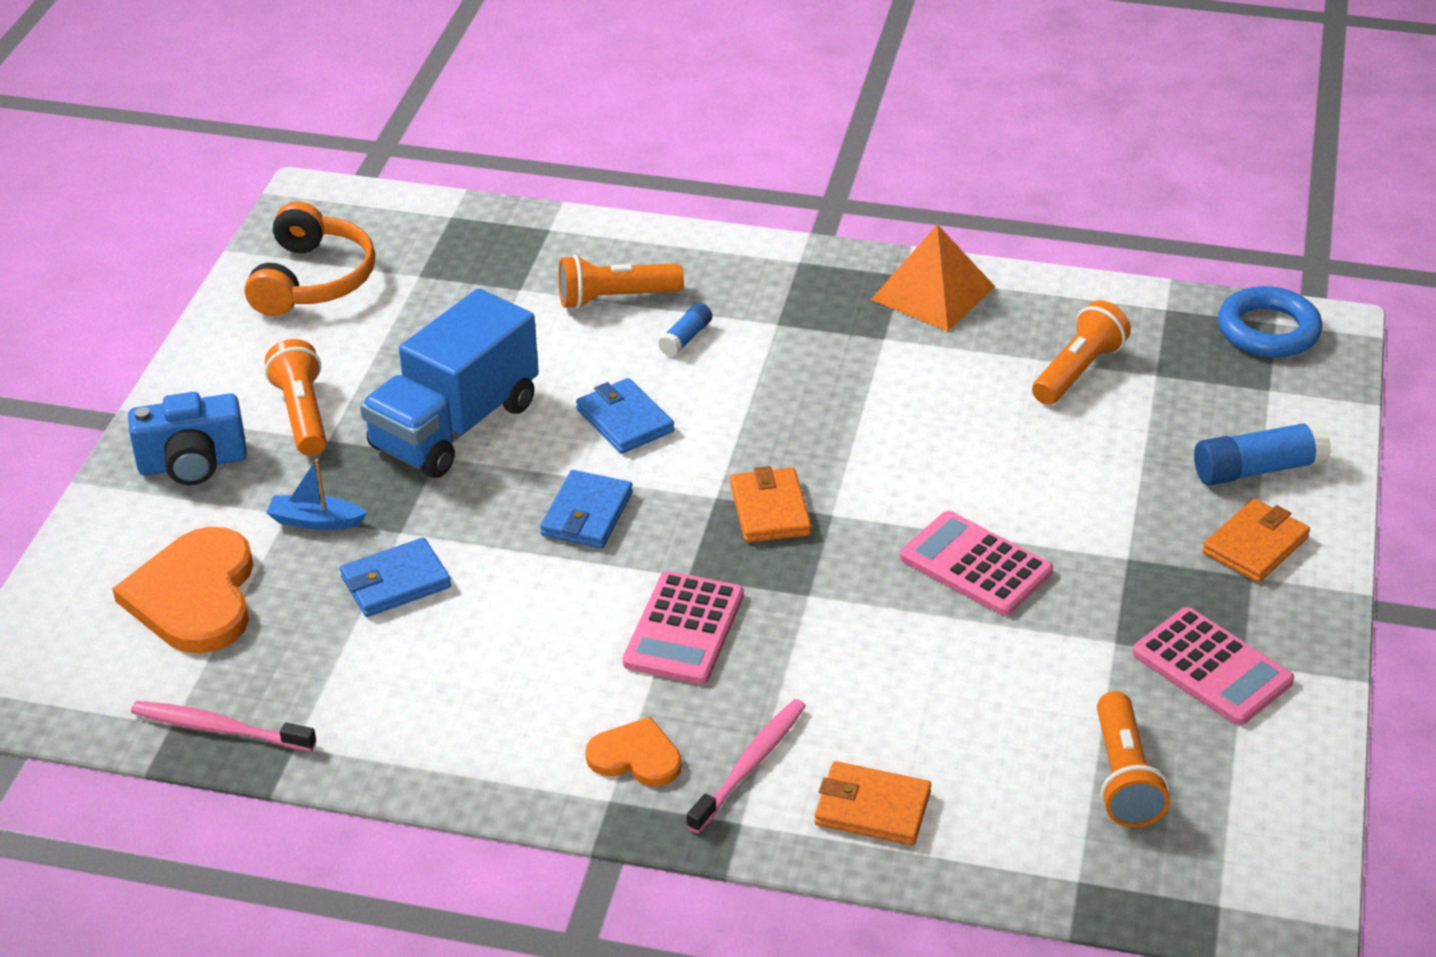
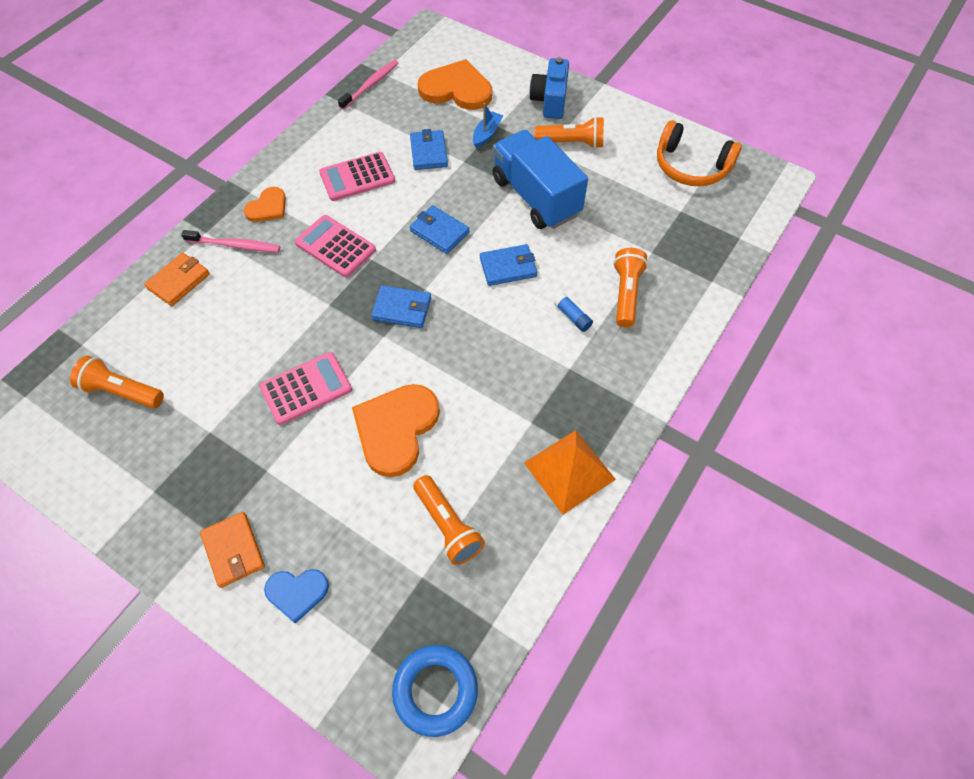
camera: 110 degrees right, 20 degrees up
(750, 764) = (235, 245): pink toothbrush -> pink toothbrush turned 45 degrees counterclockwise
(770, 510) = (402, 309): orange wallet -> blue wallet
(977, 454) = (396, 429): none -> orange heart
(1212, 667) = (160, 472): pink calculator -> pink calculator (357, 177)
(1258, 469) = (297, 592): blue glue stick -> blue heart

